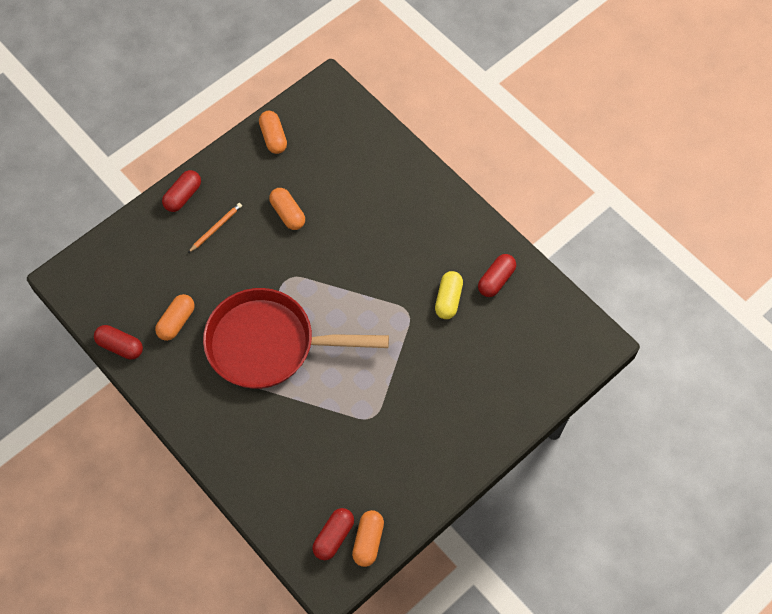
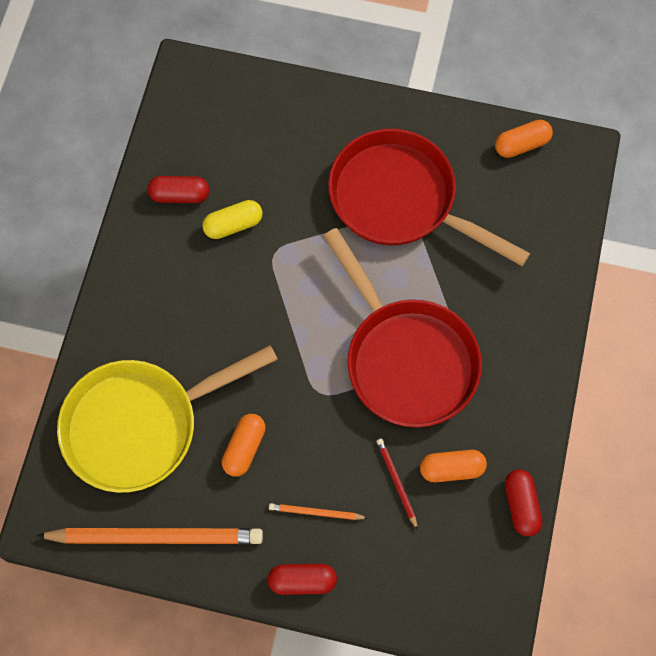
camera: 125 degrees left, 5 degrees up
(195, 284) = (396, 482): none -> red pencil
(273, 137) = (156, 536): orange capsule -> orange pencil
(333, 536) = (541, 174): red capsule -> none
(348, 167) = (140, 425): none -> yellow pan
(387, 420) = (400, 200): none -> red pan

